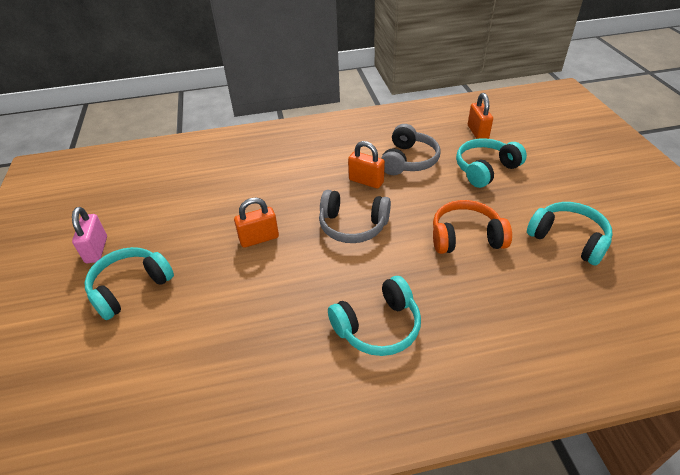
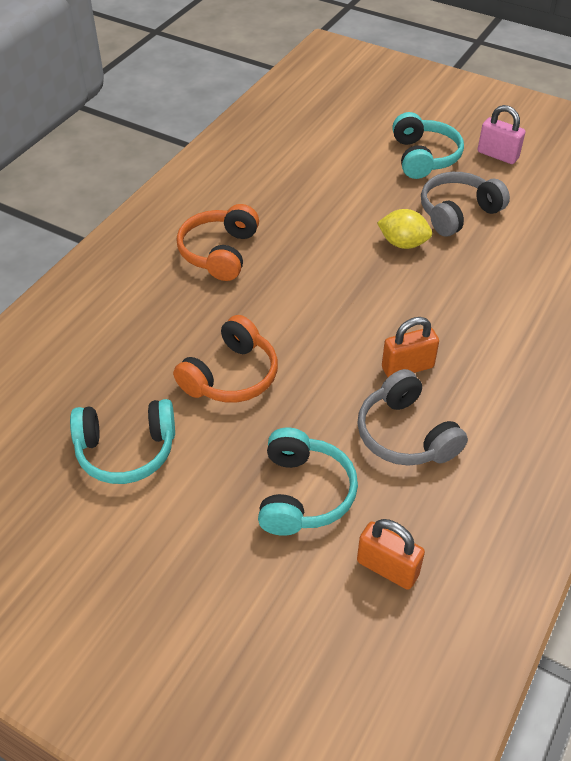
camera: 130 degrees right, 5 degrees up
(259, 239) = (403, 243): orange padlock -> yellow lemon
(353, 226) = (347, 310): grey headphones -> grey headphones (458, 213)
(378, 326) = (219, 252): turquoise headphones -> orange headphones

